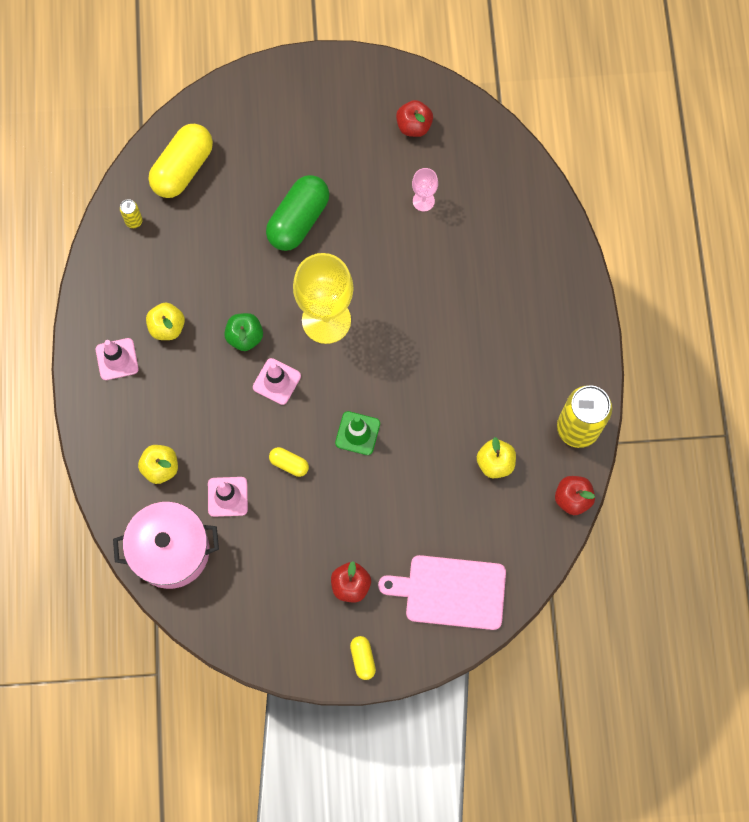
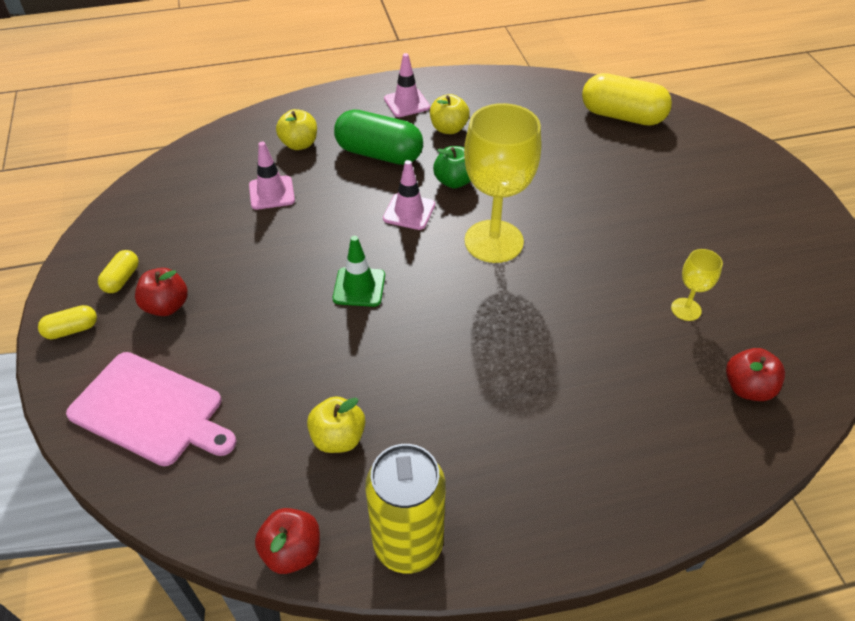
camera: 80 degrees right, 25 degrees down
(134, 221) = (551, 94): yellow can -> none
(171, 550) = (212, 162): pink pot -> none
(289, 464) = (313, 234): yellow capsule -> yellow capsule (122, 279)
(299, 220) = (606, 203): green capsule -> green capsule (379, 154)
(414, 126) = (782, 286): red apple -> red apple (747, 388)
(423, 201) = (686, 309): pink goblet -> yellow goblet
(451, 592) = (151, 410): pink cutting board -> pink cutting board turned 120 degrees clockwise

